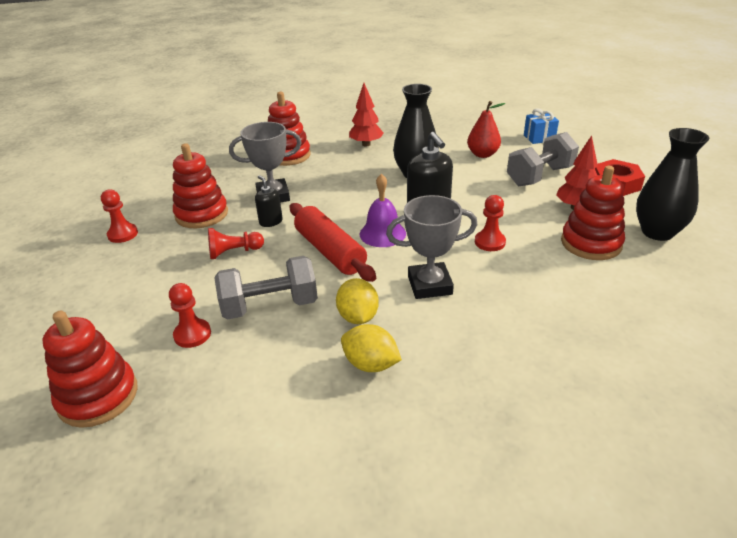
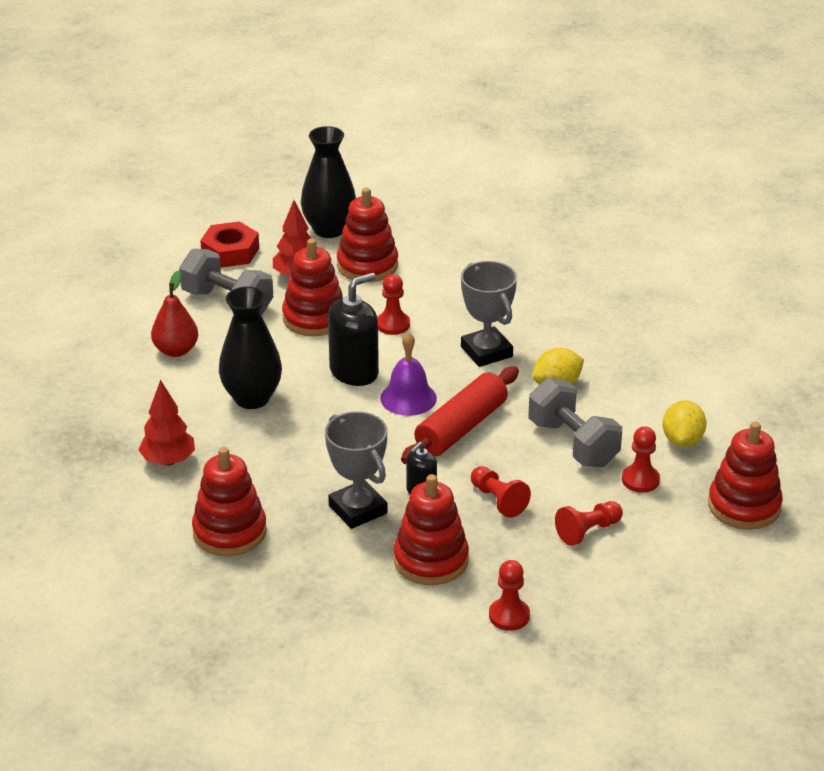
camera: 110 degrees left, 0 degrees up
(162, 287) = (588, 531): none -> red pawn
(370, 364) = (611, 366): yellow lemon -> yellow lemon (682, 440)
(509, 208) = (314, 318): none -> red stacking toy
(539, 138) = (110, 309): blue gift -> none

